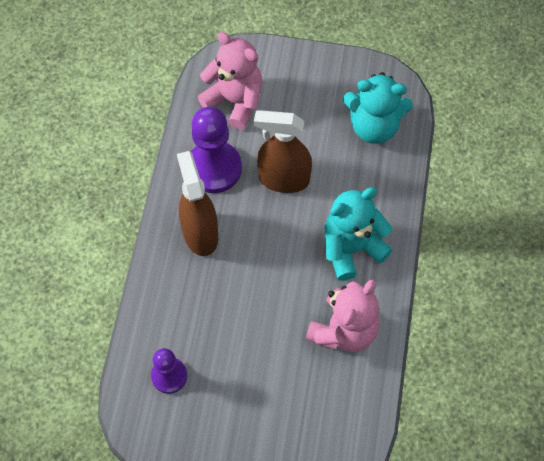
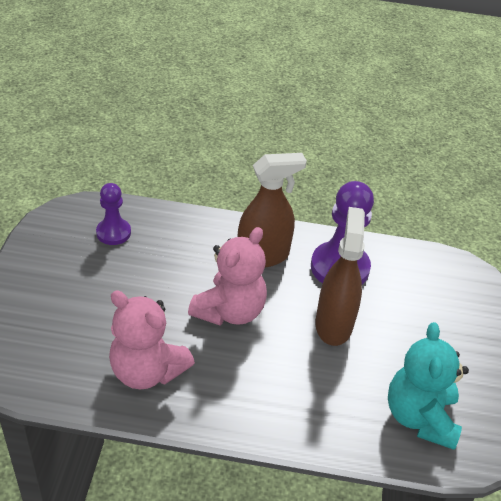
camera: 85 degrees right, 20 degrees down
(235, 101) = (426, 286): pink teddy bear -> pink teddy bear (230, 311)
(351, 248) = (249, 384): turquoise teddy bear -> none

